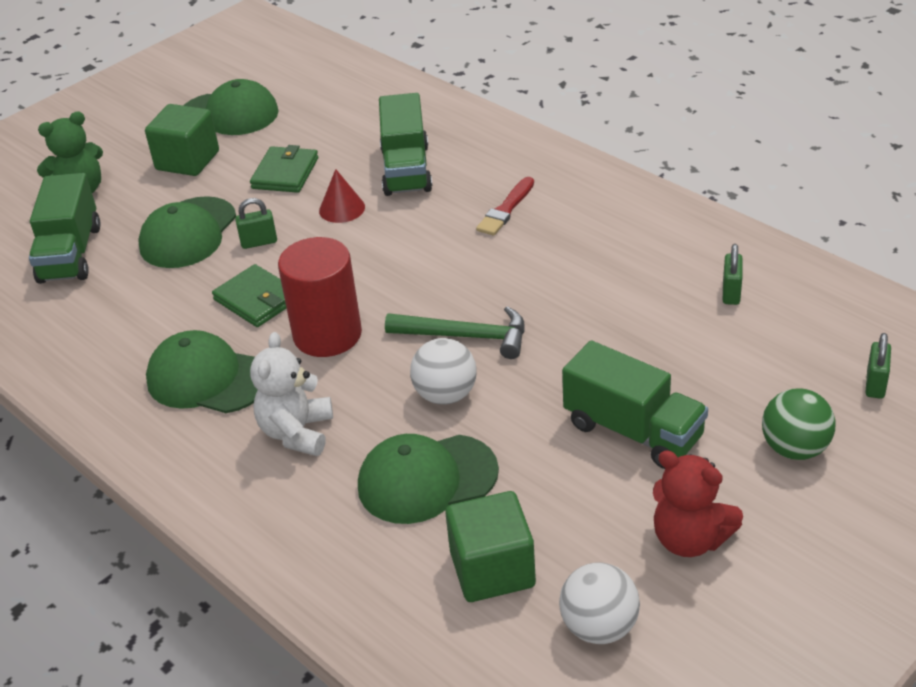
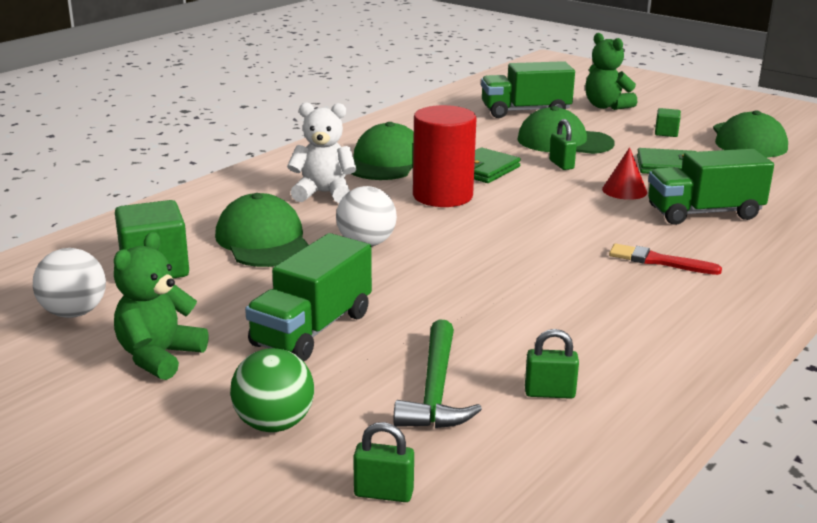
camera: 80 degrees right, 15 degrees down
(187, 161) = (666, 133): green cube -> green cube, size x0.50
(466, 336) = (447, 249): green hammer -> green hammer (435, 390)
(690, 539) = (159, 357): red teddy bear -> green teddy bear

